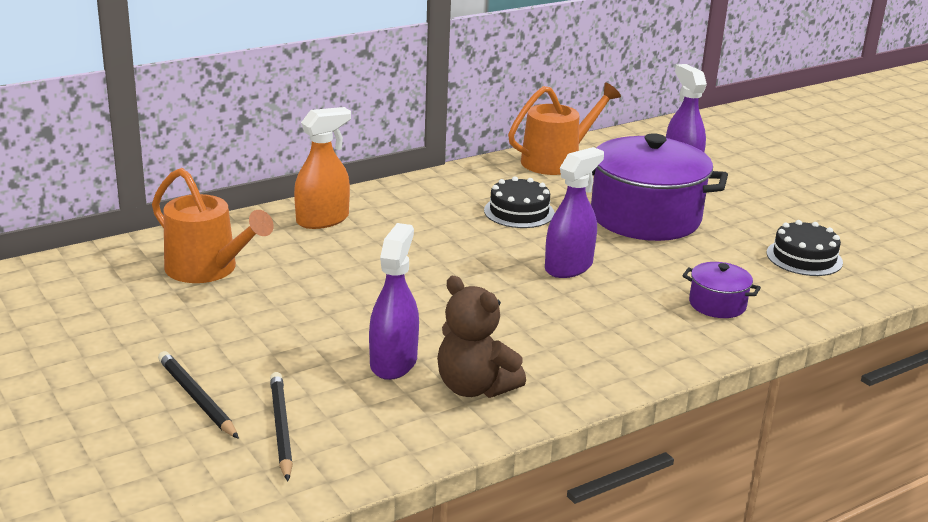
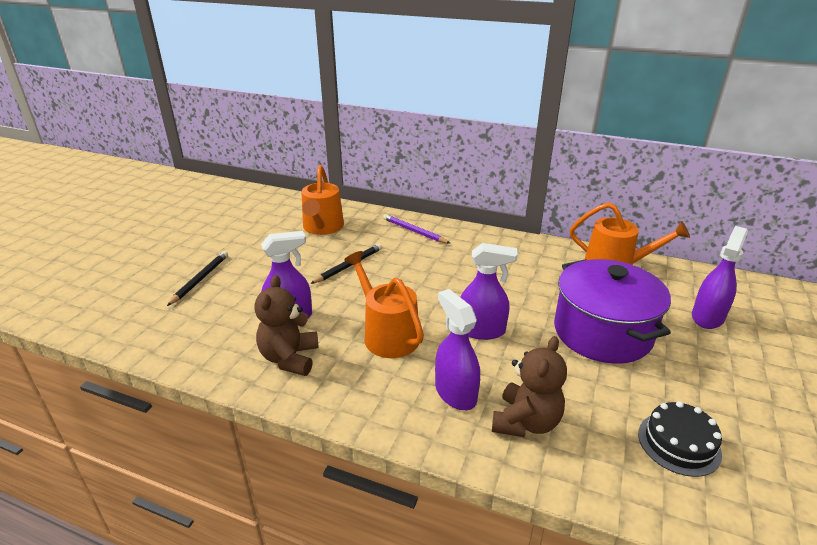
camera: 55 degrees right, 5 degrees up
(281, 428) = (192, 314): black pencil -> black pencil (349, 265)
(323, 220) = (414, 231): orange spray bottle -> purple pencil
(508, 316) = (387, 334): none -> orange watering can
(519, 212) = (523, 282): black cake -> none
(643, 319) = (455, 393): none -> purple spray bottle
(717, 304) = (526, 422): purple pot -> brown teddy bear

